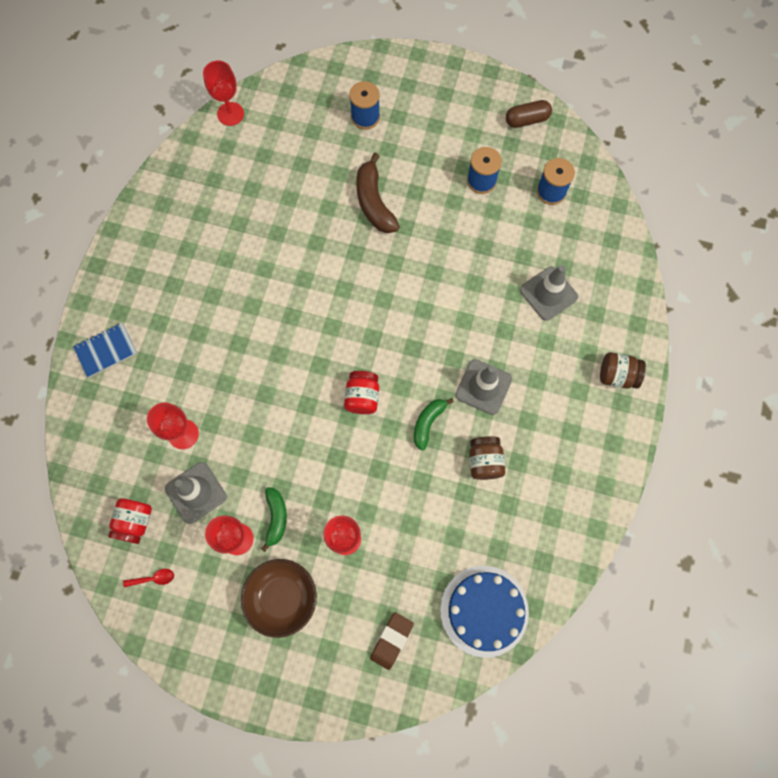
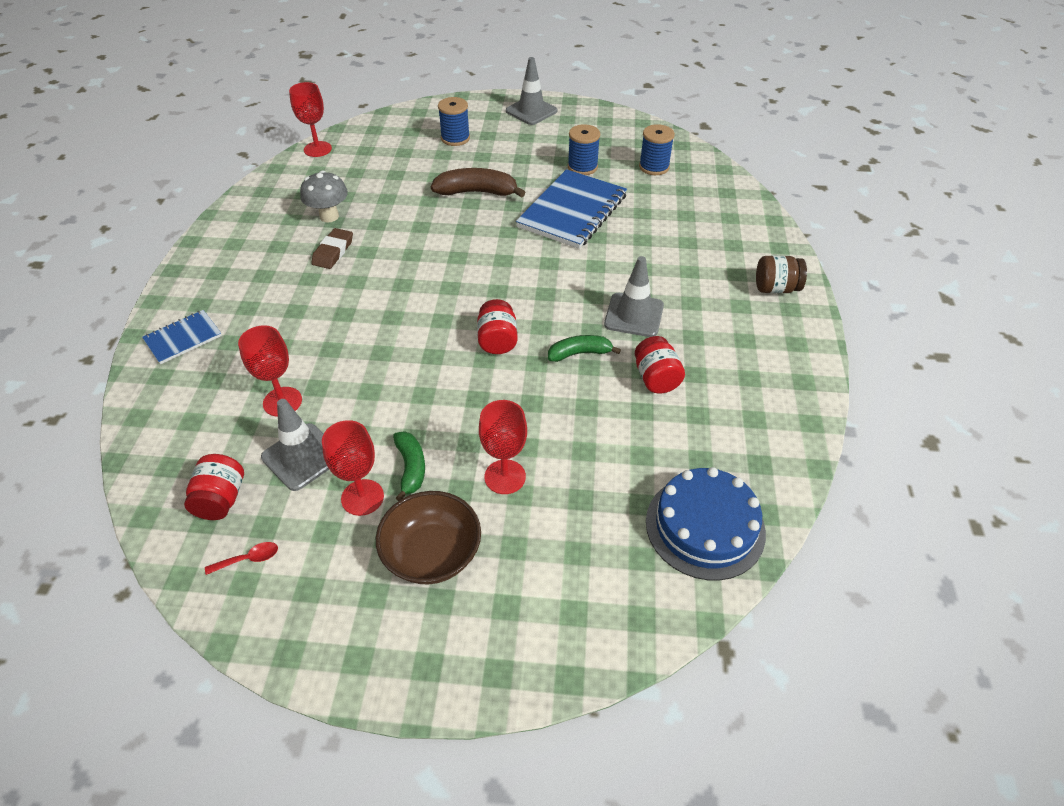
camera: 10 degrees left, 25 degrees down
(235, 215) = (329, 216): none -> grey mushroom
(374, 202) = (476, 192): brown banana -> brown banana turned 120 degrees clockwise
(391, 640) = (592, 580): brown eraser -> brown eraser (333, 252)
(428, 423) = (579, 353): green banana -> green banana turned 60 degrees clockwise
(458, 244) = (572, 211): none -> blue notebook
(484, 461) = (656, 378): brown jar -> red jar
(527, 120) = (613, 125): brown capsule -> none
(548, 293) = (678, 236): grey traffic cone -> grey traffic cone (531, 111)

